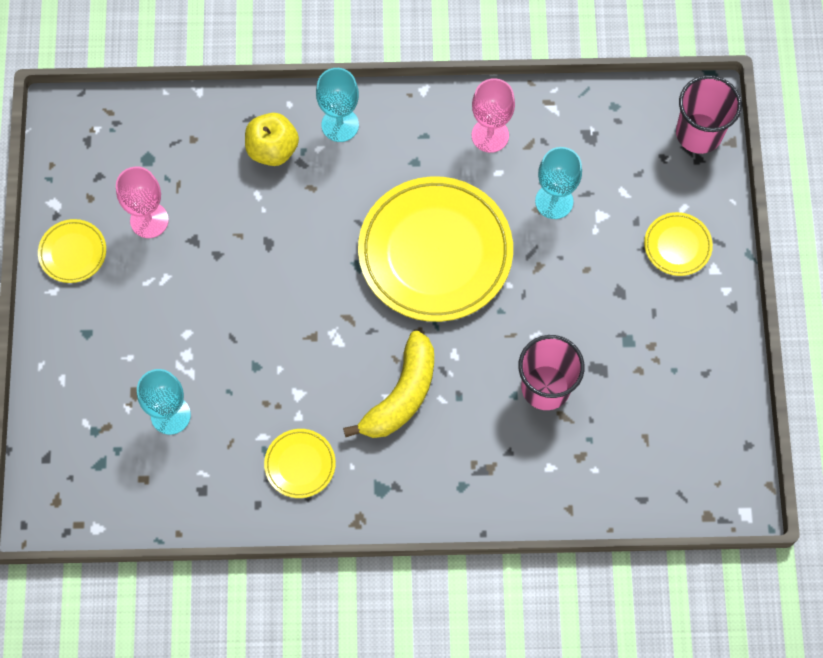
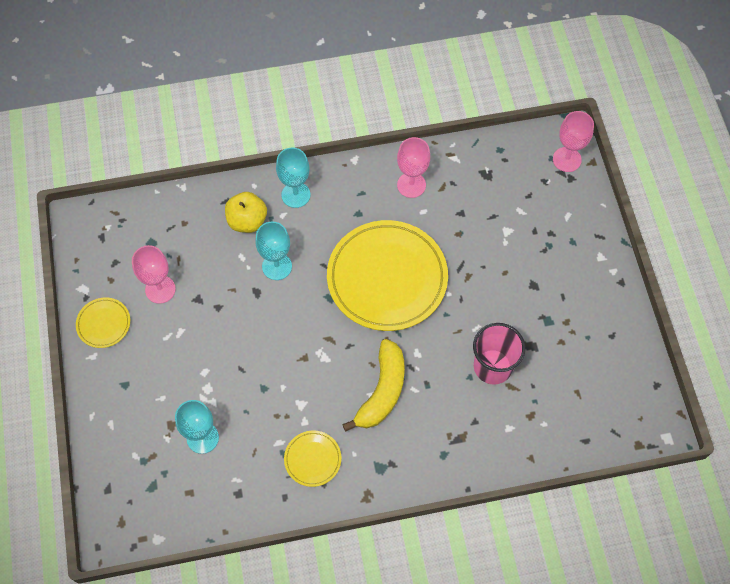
camera: 10 degrees left, 5 degrees down
(554, 201) = (469, 226): turquoise goblet -> turquoise goblet (277, 266)
(677, 246) = (569, 244): yellow plate -> none
(698, 133) = (567, 159): pink cup -> pink goblet

